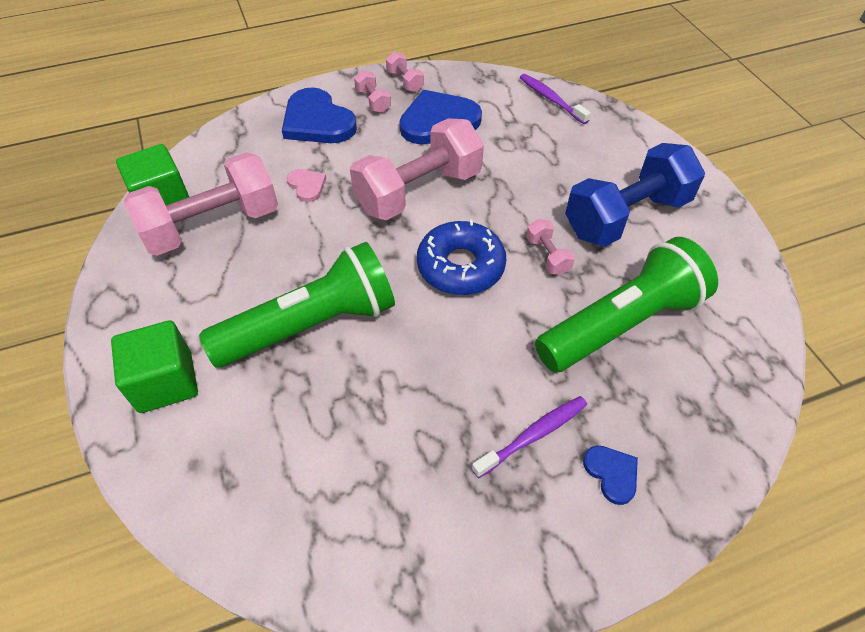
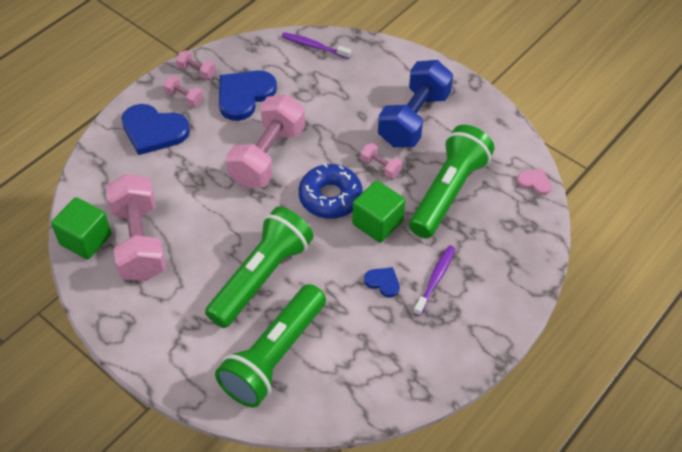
camera: 30 degrees left, 0 degrees up
(165, 382) = (194, 353): green cube -> green cube (377, 223)
(212, 226) = (139, 241): pink dumbbell -> pink dumbbell turned 45 degrees counterclockwise
(252, 435) = (274, 356): none -> green flashlight
(307, 186) = (185, 184): pink heart -> pink heart (534, 182)
(612, 473) = (488, 280): blue heart -> blue heart (383, 282)

